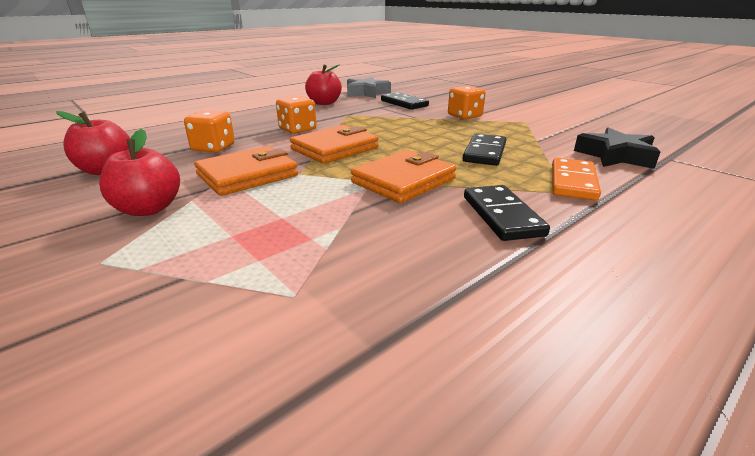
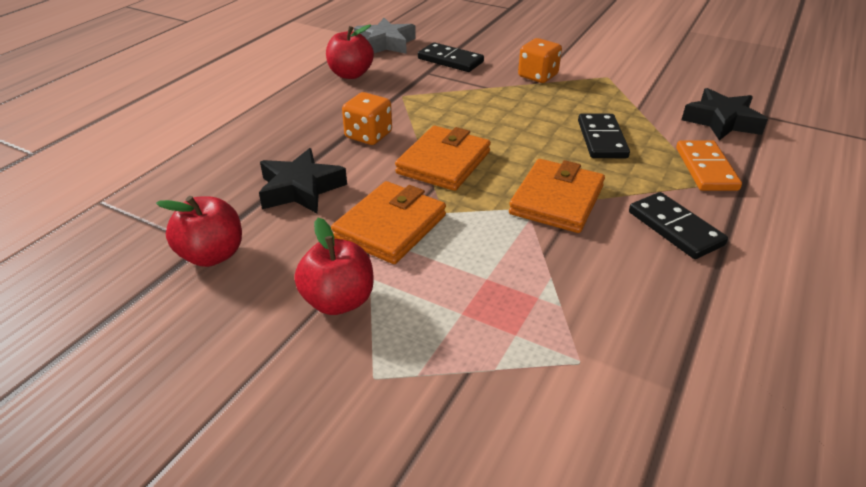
camera: 20 degrees left, 10 degrees up
(213, 148) = (300, 189): orange dice -> black star

